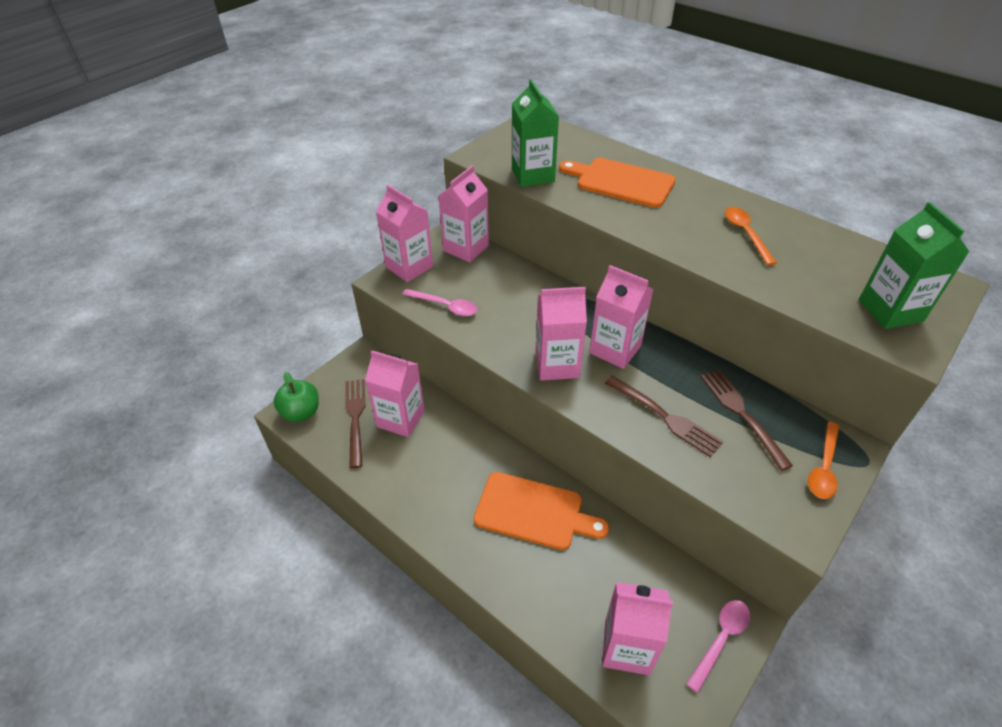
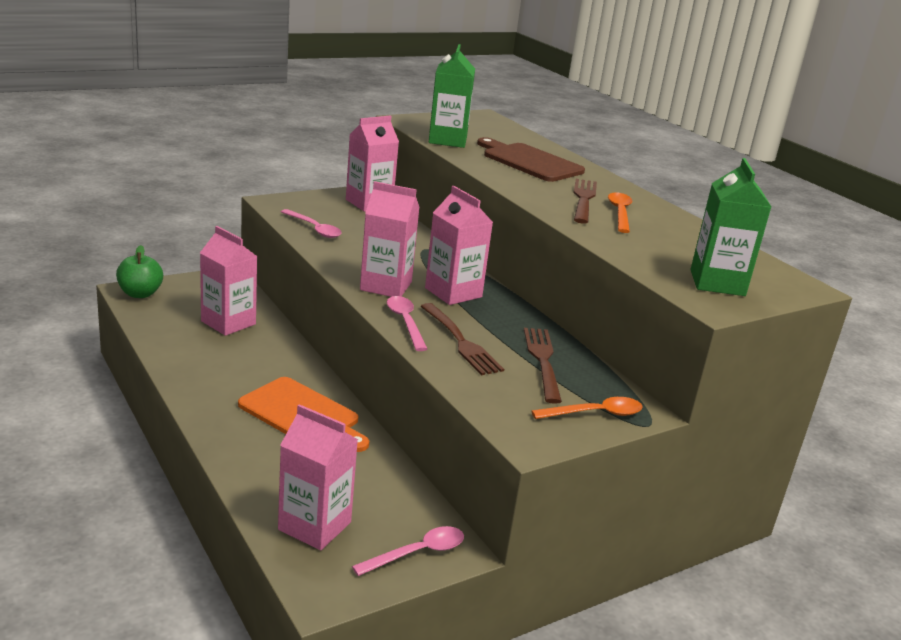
camera: 15 degrees right, 20 degrees down
(355, 418) = (186, 310): brown fork -> brown fork (583, 199)
(409, 267) = (304, 200): pink carton -> none
(606, 410) = (405, 322): none -> pink spoon
(621, 182) = (529, 162): orange cutting board -> brown cutting board
(823, 467) = (595, 414): orange spoon -> orange spoon turned 150 degrees counterclockwise

